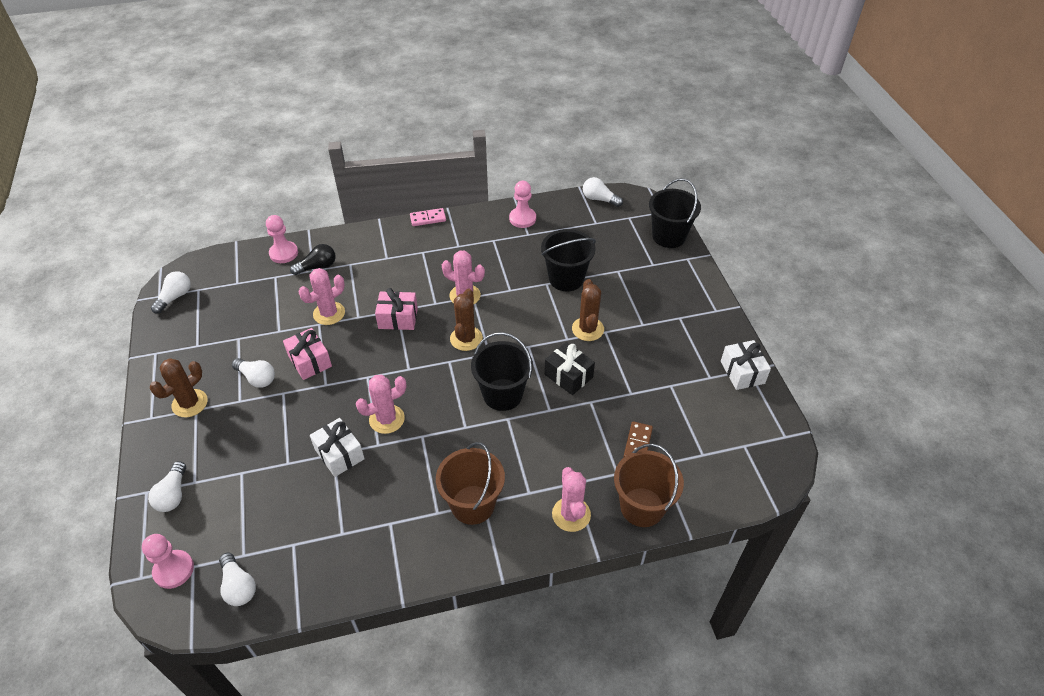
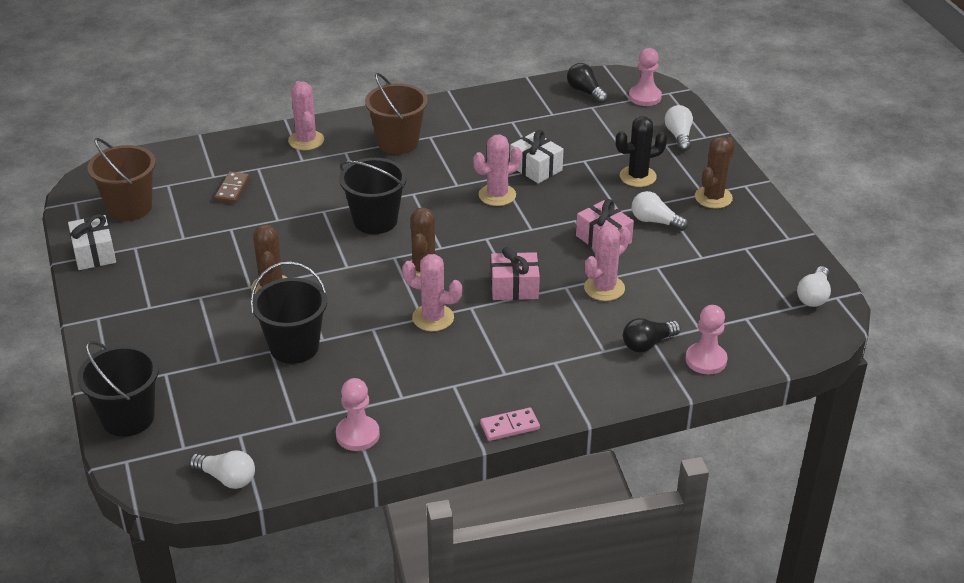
camera: 175 degrees right, 10 degrees down
(239, 586) = (585, 92): white light bulb -> black light bulb
(245, 435) = (637, 176): none -> black cactus
(568, 376) = (300, 240): black gift -> none
(642, 507) = (239, 148): brown bucket -> brown bucket (130, 207)

